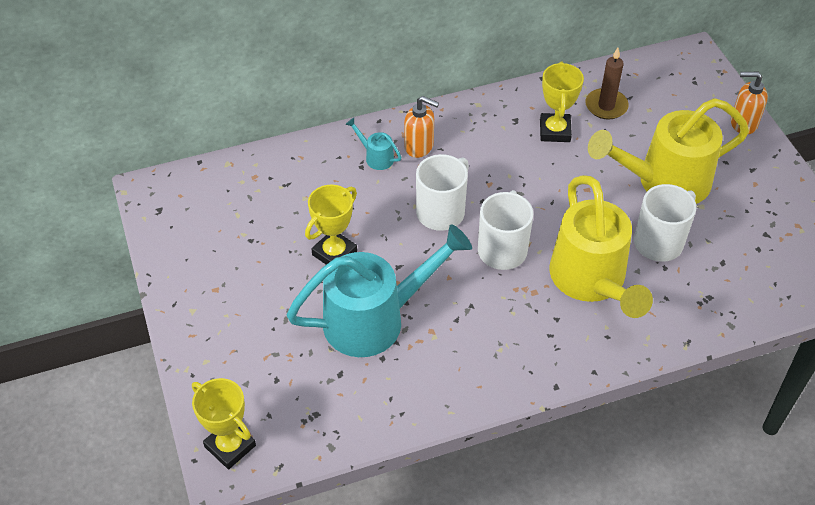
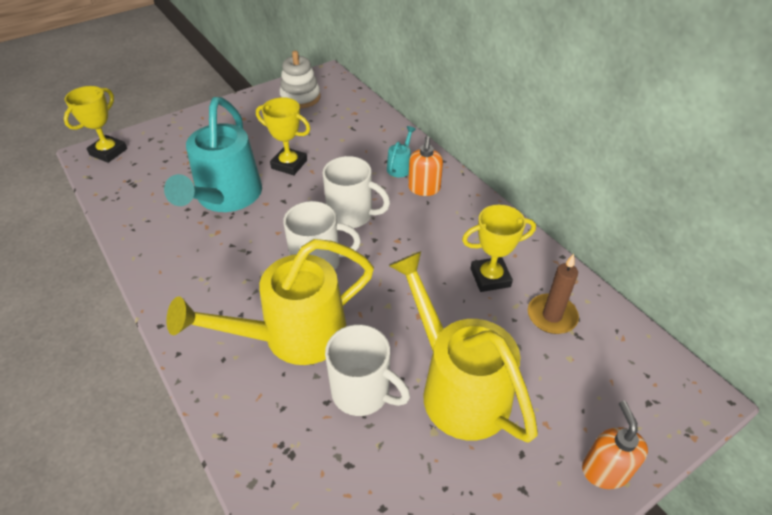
camera: 75 degrees right, 5 degrees down
(194, 224) = (300, 97): none -> white stacking toy
(375, 319) = (226, 198): turquoise watering can -> turquoise watering can turned 45 degrees clockwise

